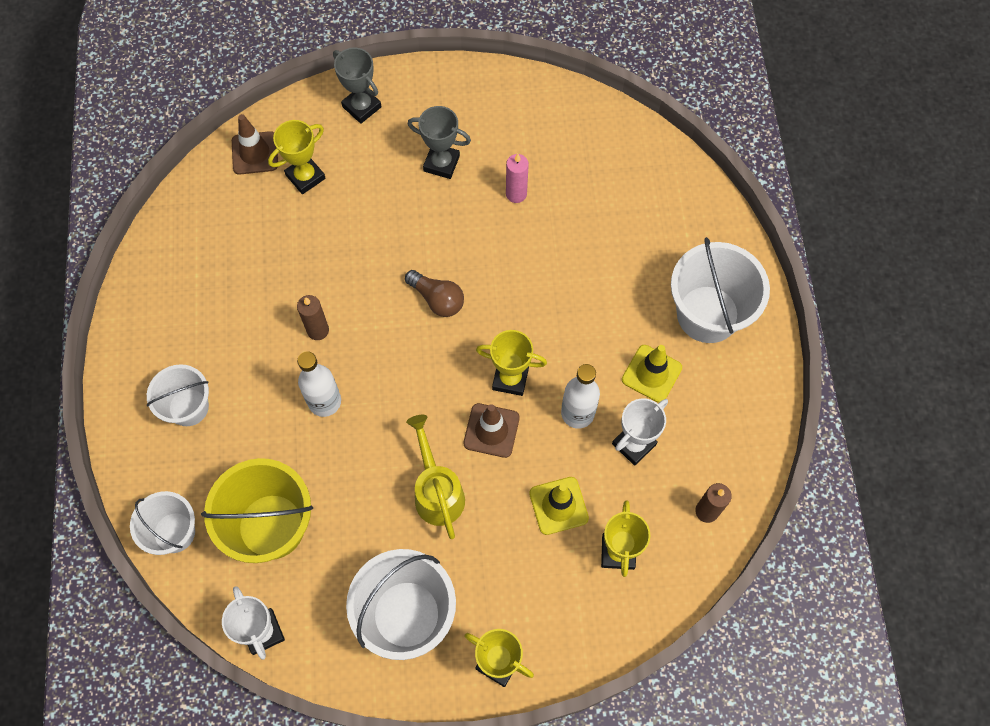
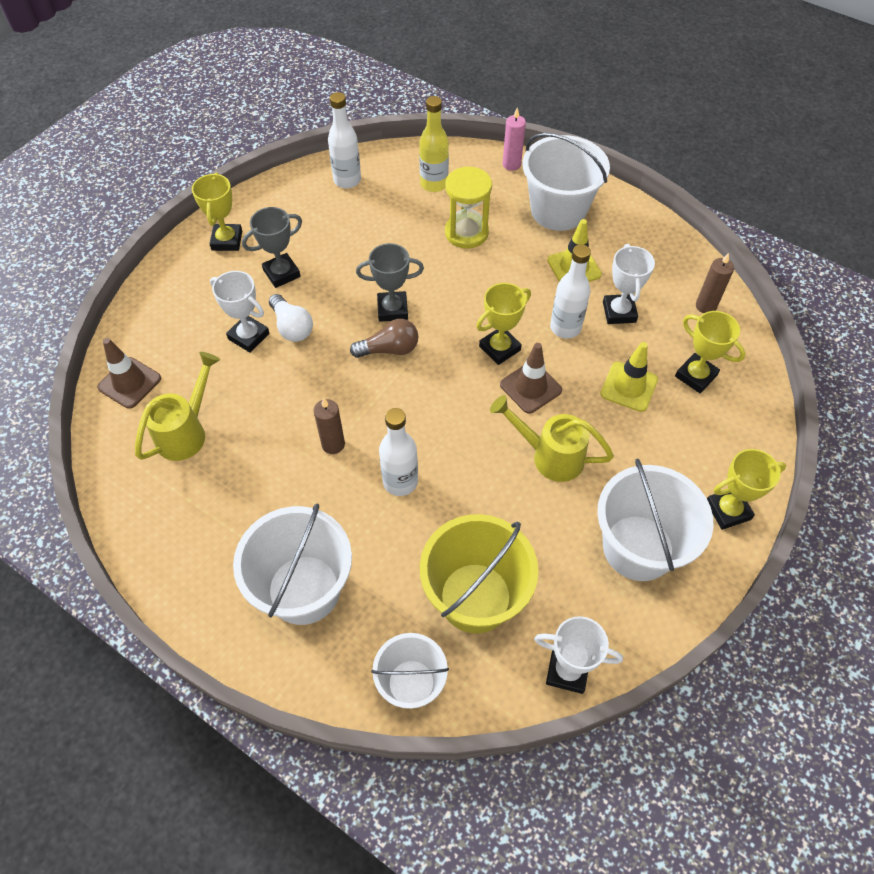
camera: 50 degrees left, 10 degrees down
(188, 407) = (304, 589): white bucket -> white bucket, size x1.62
(247, 225) = (187, 431): none -> yellow watering can
(305, 177) = (191, 363): yellow trophy -> yellow trophy (227, 240)
(361, 107) = (177, 289): grey trophy -> grey trophy (392, 309)
(362, 193) = (249, 336): none -> white trophy
(397, 214) = (292, 327): none -> white light bulb
(516, 194) = (356, 248): pink candle -> pink candle (511, 164)
(583, 127) = (347, 180): none -> white bottle
(611, 261) = (466, 233): none -> yellow hourglass
(643, 194) = (434, 184): none -> yellow bottle

